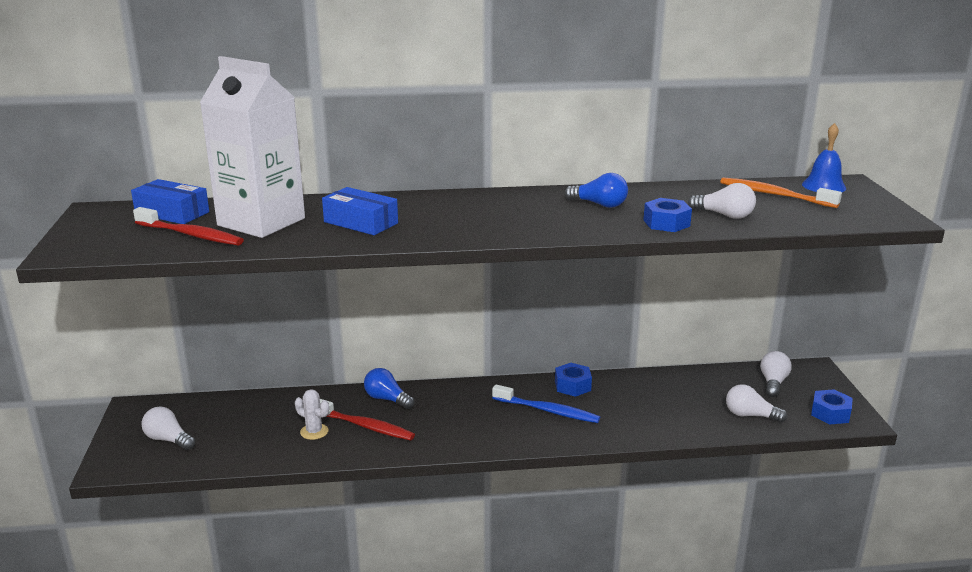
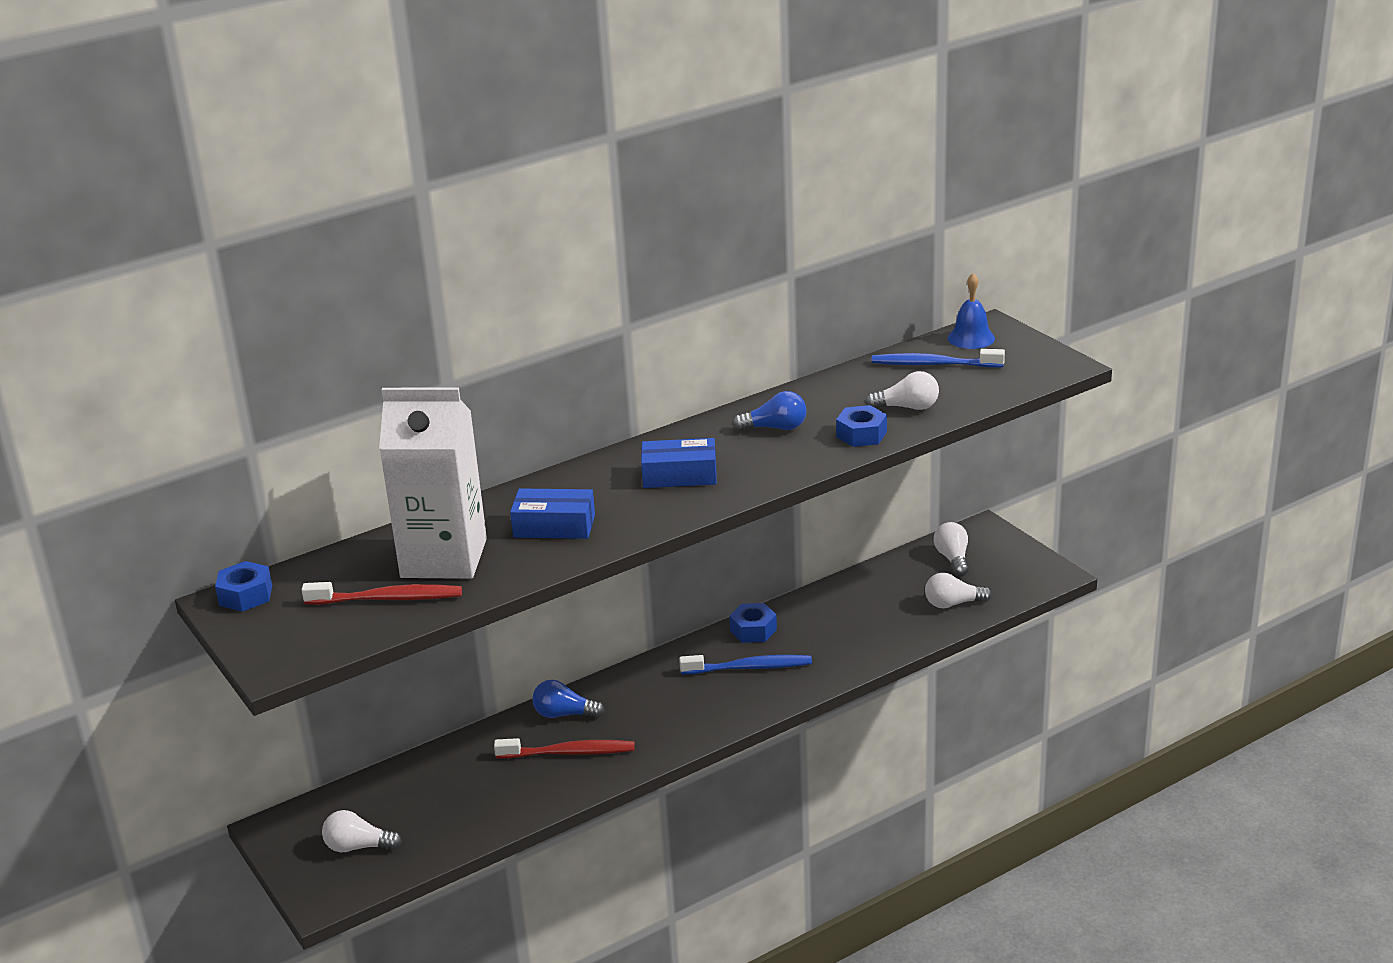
camera: 25 degrees left, 5 degrees up
(172, 213) = (324, 577): blue box -> blue box (679, 475)
(314, 432) = (518, 779): white cactus -> none
(774, 195) = (933, 364): orange toothbrush -> blue toothbrush
(830, 413) = (1026, 576): blue nut -> blue nut (245, 595)

